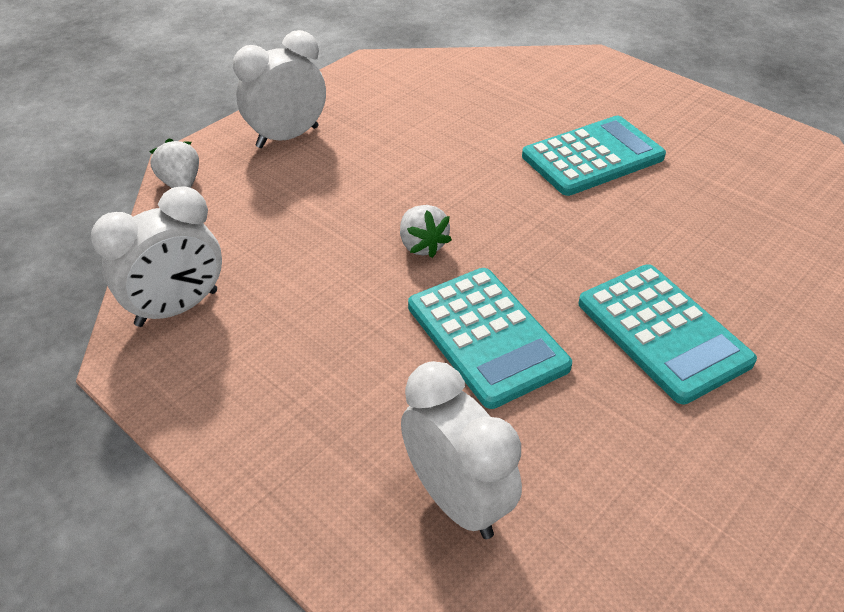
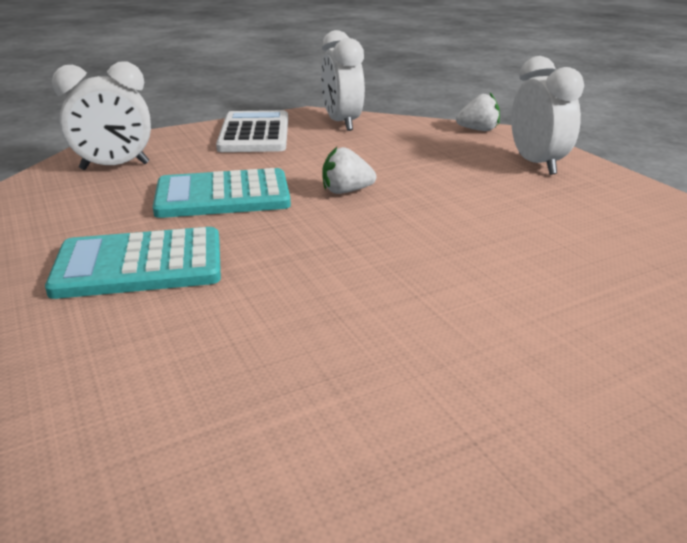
camera: 110 degrees right, 15 degrees down
(253, 391) = (254, 133): none -> white calculator
(592, 157) = (442, 309): turquoise calculator -> none

